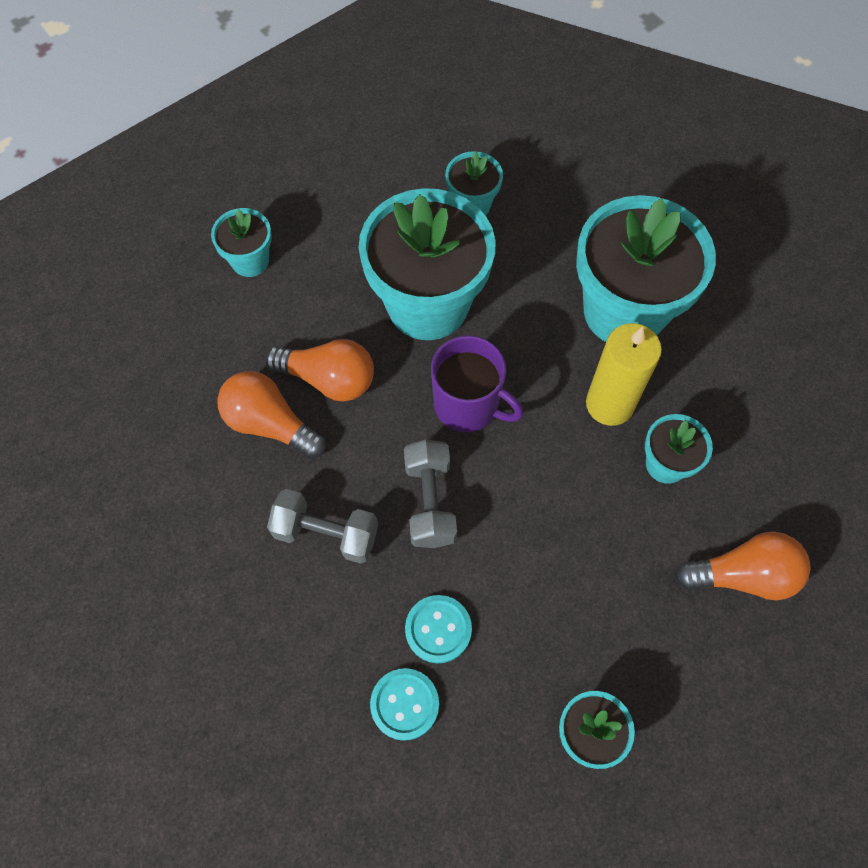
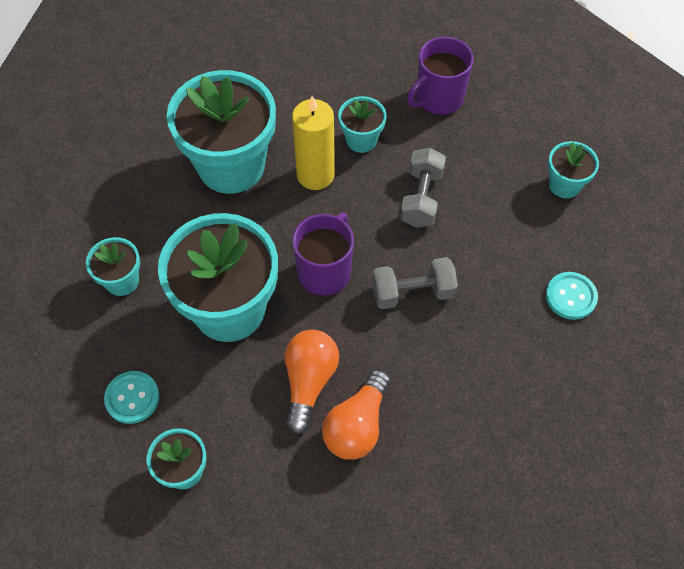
camera: 95 degrees left, 5 degrees down
(326, 533) = (450, 366): grey dumbbell -> grey dumbbell (421, 198)
(438, 629) = (512, 279): turquoise button -> turquoise button (132, 398)
(743, 575) = (438, 98): orange light bulb -> purple mug

